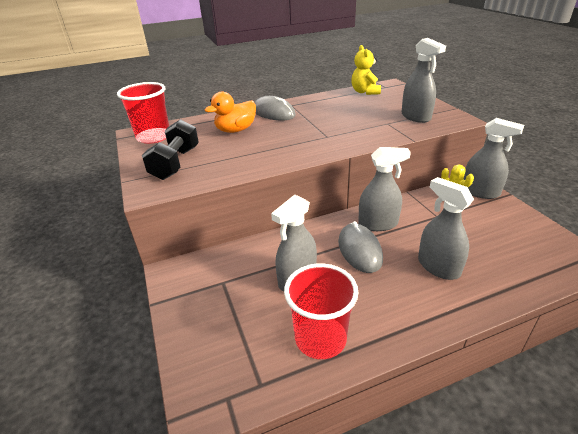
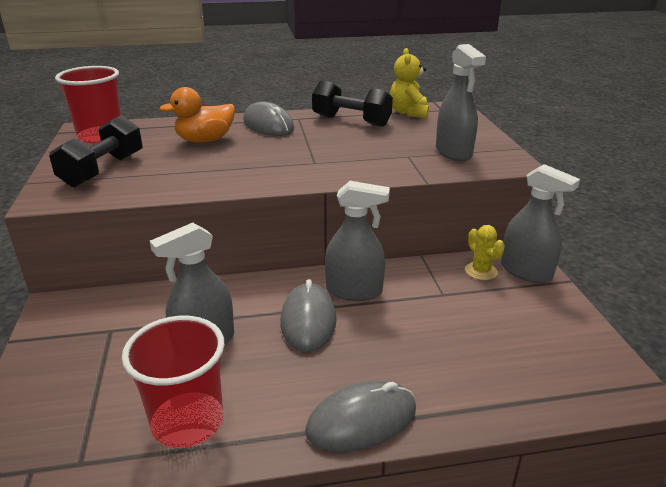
camera: 10 degrees right, 5 degrees down
(330, 102) = (351, 121): none -> black dumbbell
(436, 313) = (361, 420): none -> grey mouse
(438, 267) = (402, 360): grey spray bottle -> none

